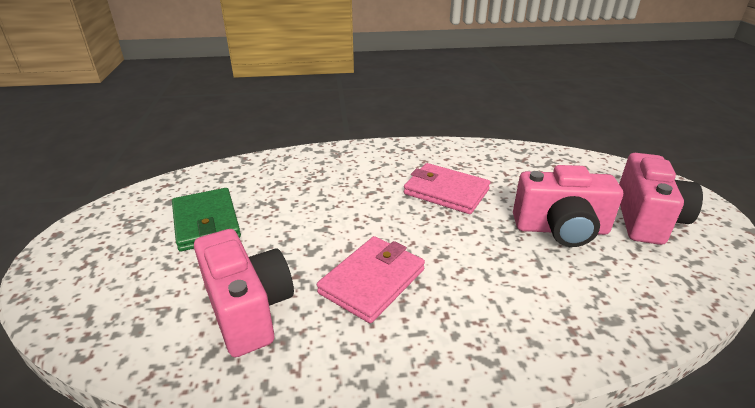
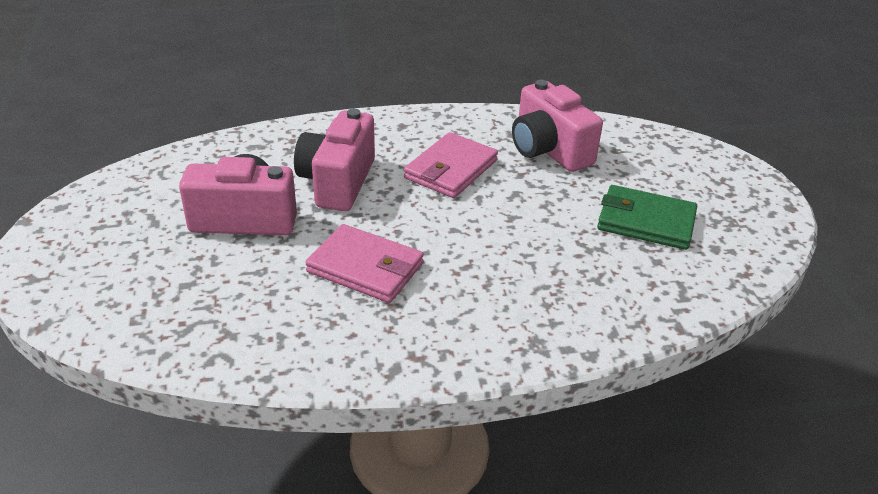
camera: 175 degrees right, 5 degrees up
(206, 222) = (646, 221): green wallet -> green wallet turned 45 degrees counterclockwise
(647, 219) = (132, 232): pink camera -> pink camera (337, 182)

